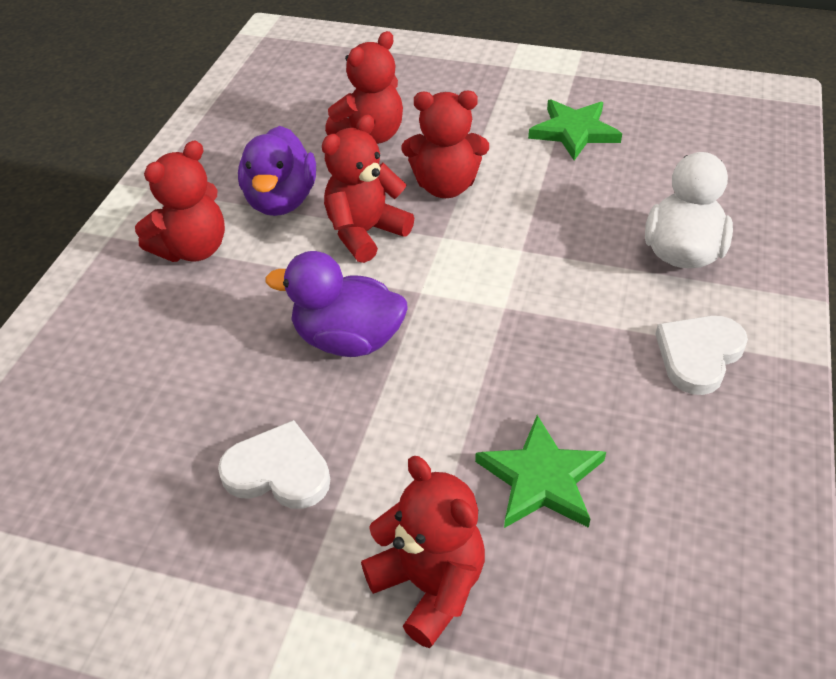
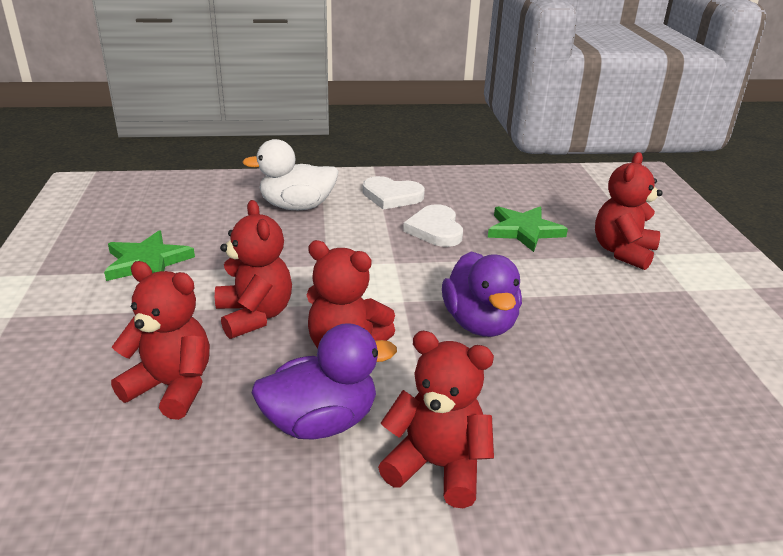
camera: 115 degrees left, 15 degrees down
(278, 471) = (617, 322): white heart -> white heart (435, 229)

